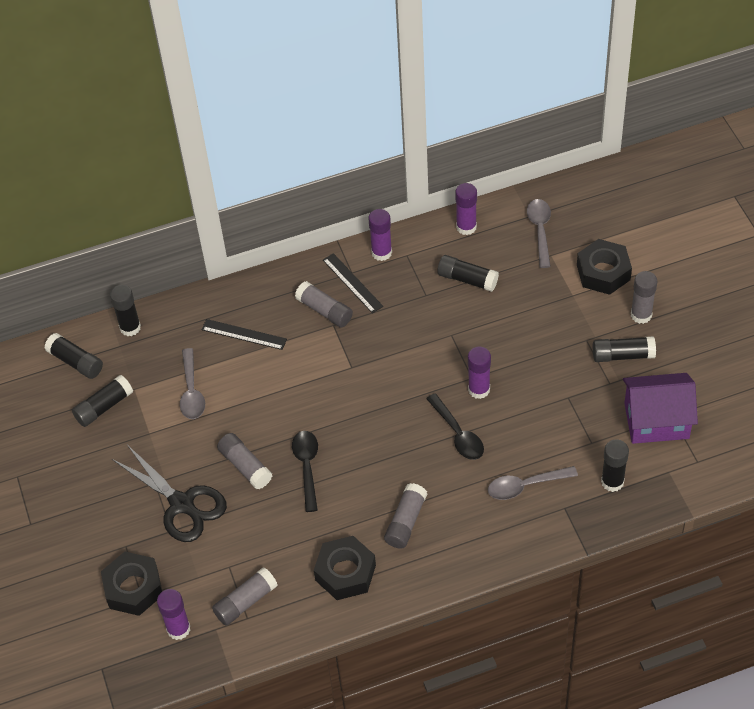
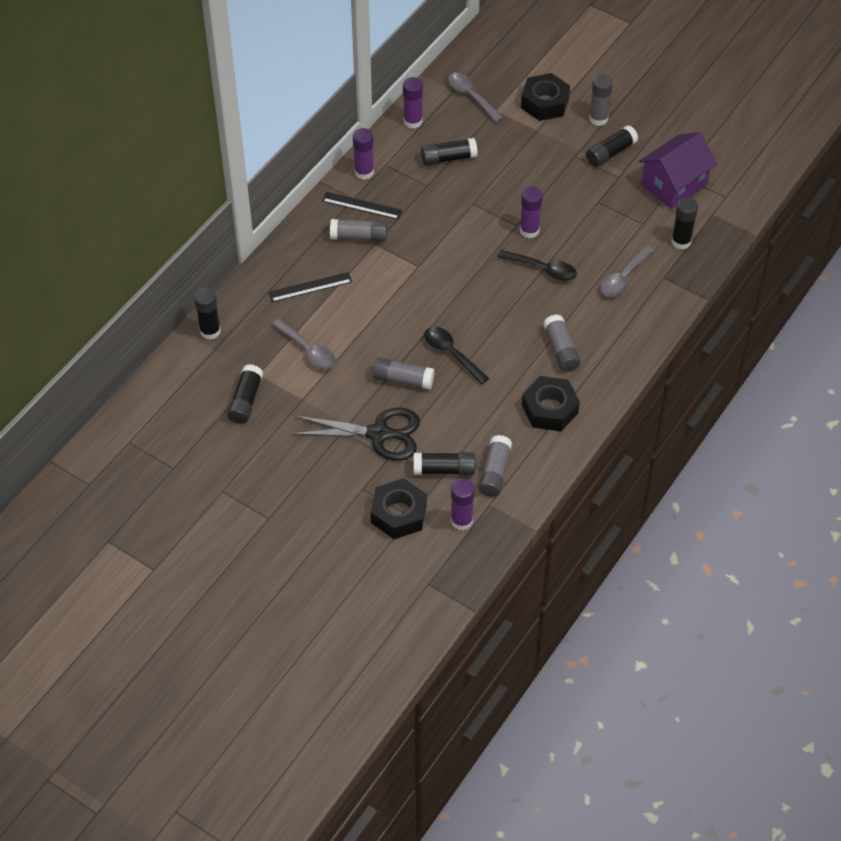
camera: 40 degrees left, 0 degrees up
(76, 362) = (188, 381): black glue stick -> black glue stick (444, 469)

